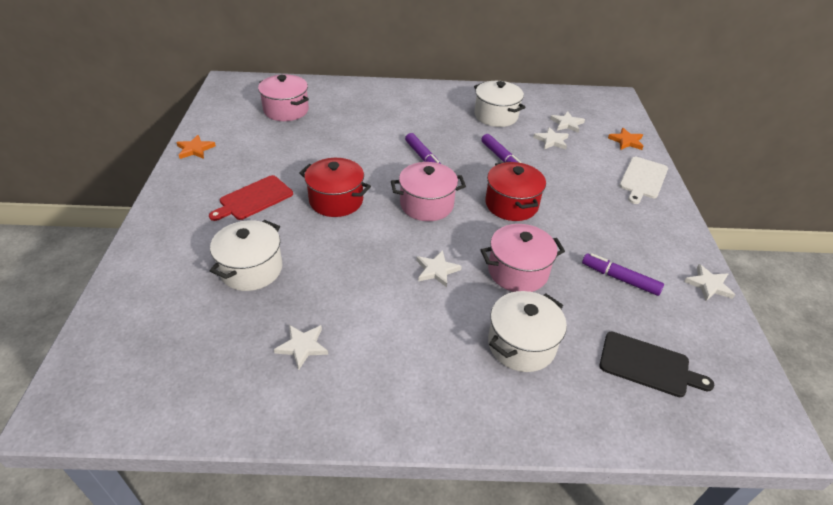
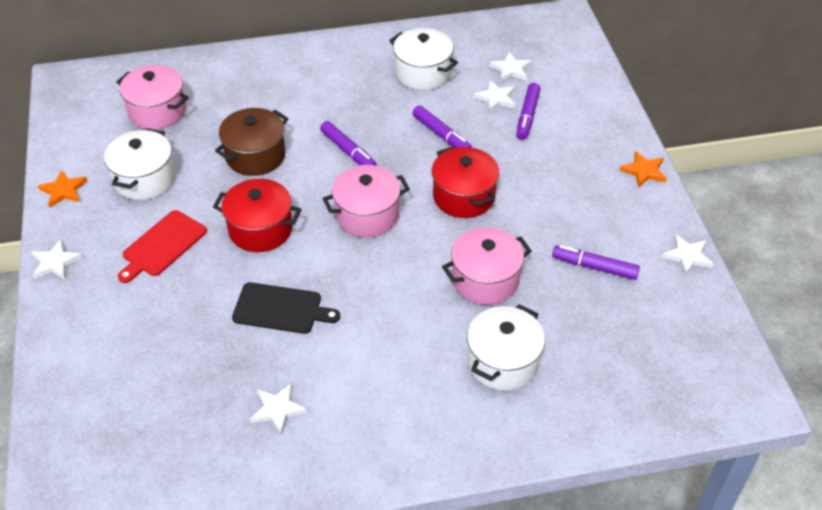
camera: 10 degrees left, 5 degrees up
(251, 269) = (192, 334): white pot -> white pot (145, 179)
(349, 149) = (255, 156): none -> brown pot
(436, 270) = (397, 295): white star -> white star (55, 262)
(575, 156) = (527, 116): none -> purple marker
(626, 141) = (584, 83): orange star -> orange star (644, 171)
(643, 179) = (608, 134): white cutting board -> none
(648, 365) = (631, 358): black cutting board -> black cutting board (281, 309)

